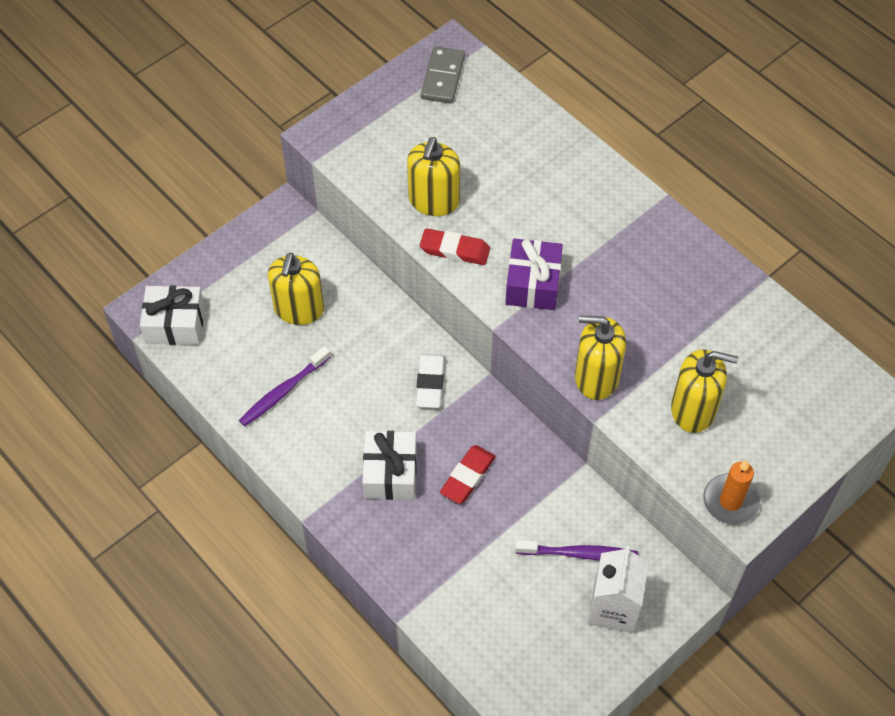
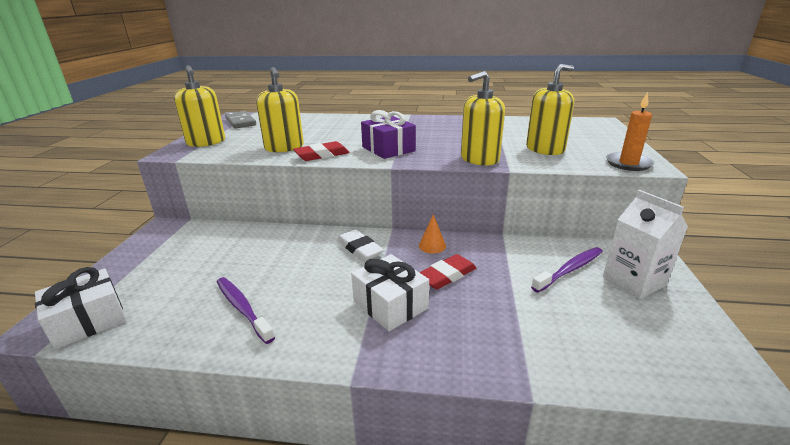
camera: 40 degrees left, 30 degrees down
(283, 391) = (242, 308): purple toothbrush -> purple toothbrush turned 135 degrees clockwise
(299, 309) = (215, 261): yellow soap dispenser -> yellow soap dispenser (206, 142)
(467, 476) = (447, 275): red eraser -> red eraser turned 60 degrees clockwise
(498, 429) = (432, 245): none -> orange cone

